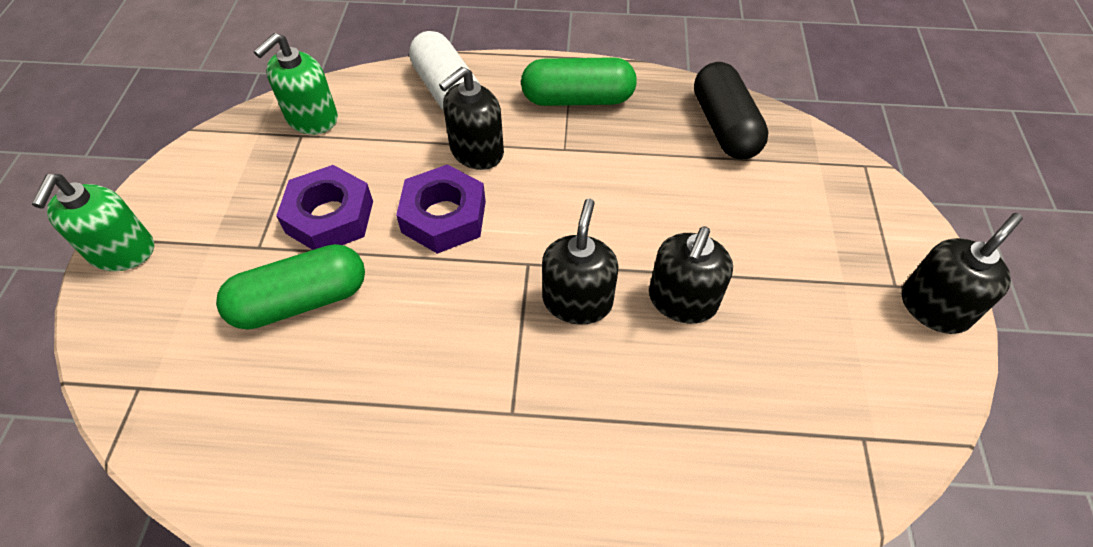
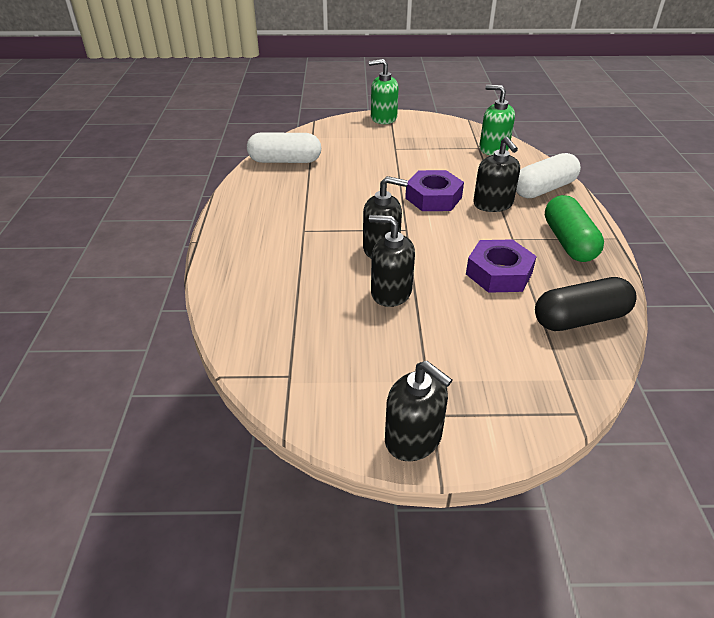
camera: 85 degrees right, 15 degrees down
(241, 445) = (285, 161): none -> white capsule
(301, 301) = (364, 163): green capsule -> none
(330, 217) = (421, 164): purple nut -> purple nut (499, 273)
(476, 151) = (493, 204): black soap dispenser -> black soap dispenser turned 150 degrees counterclockwise

